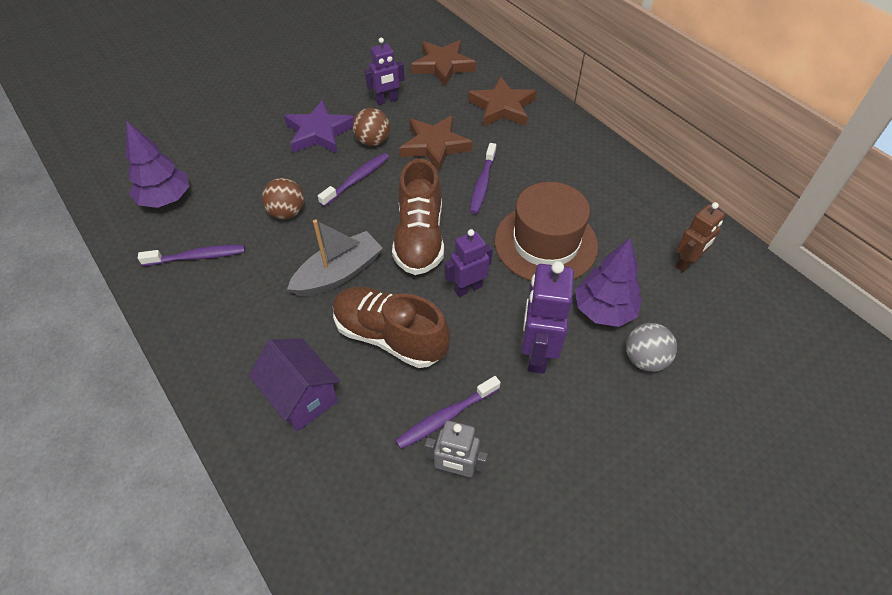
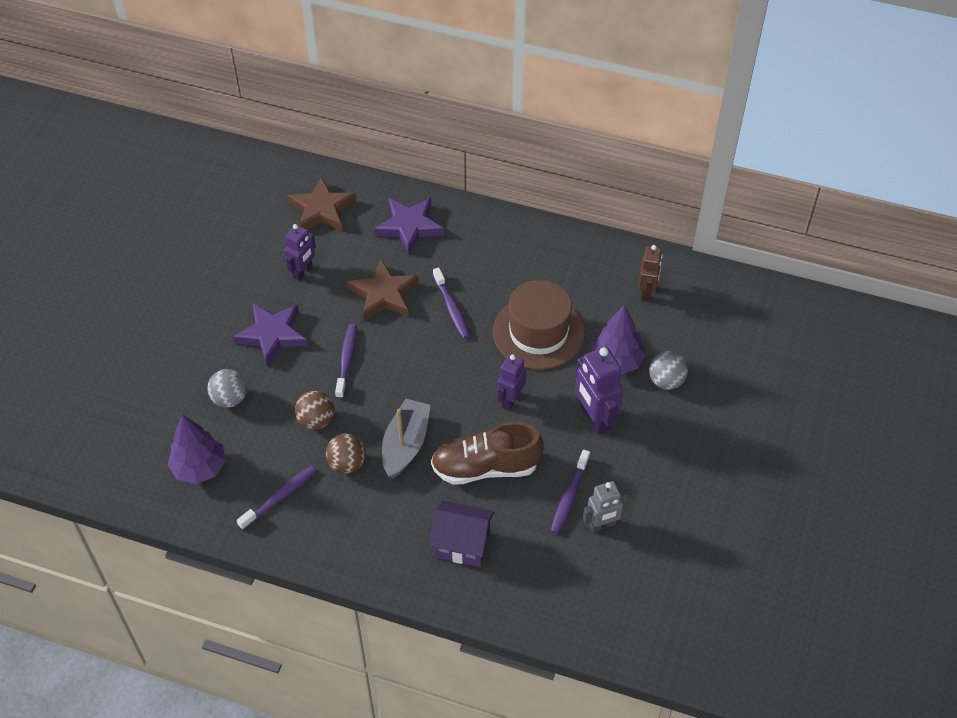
camera: 35 degrees left, 0 degrees up
(241, 161) = (229, 399): none -> grey ball
(373, 141) = (327, 318): brown ball -> brown ball (347, 463)
(419, 238) = (441, 381): brown shoe -> none
(502, 107) = (409, 227): brown star -> purple star

